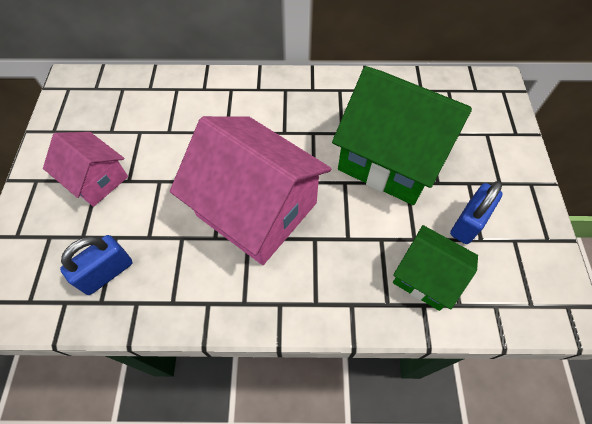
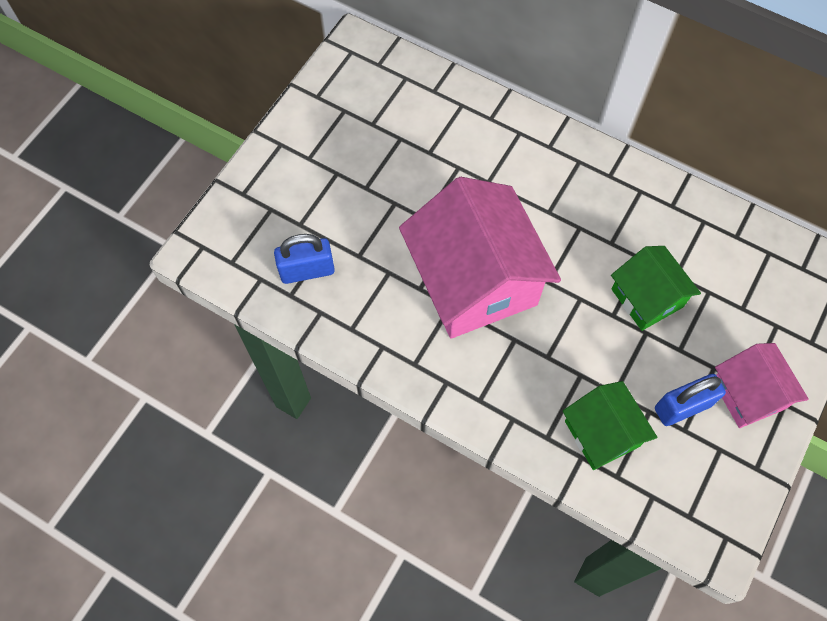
camera: 30 degrees right, 5 degrees up
(96, 179) = (336, 171): pink house -> pink house (748, 394)
(391, 158) = (647, 298): green house -> green house, size x0.54

